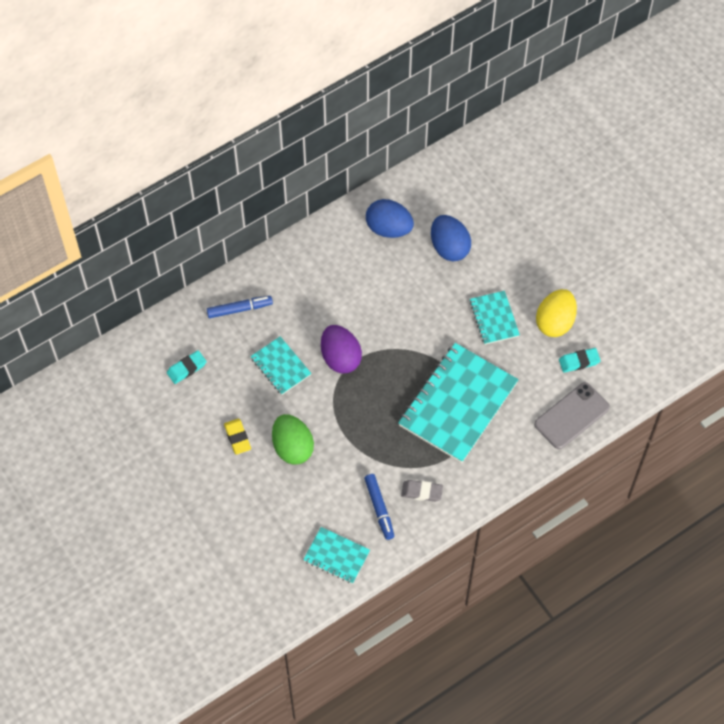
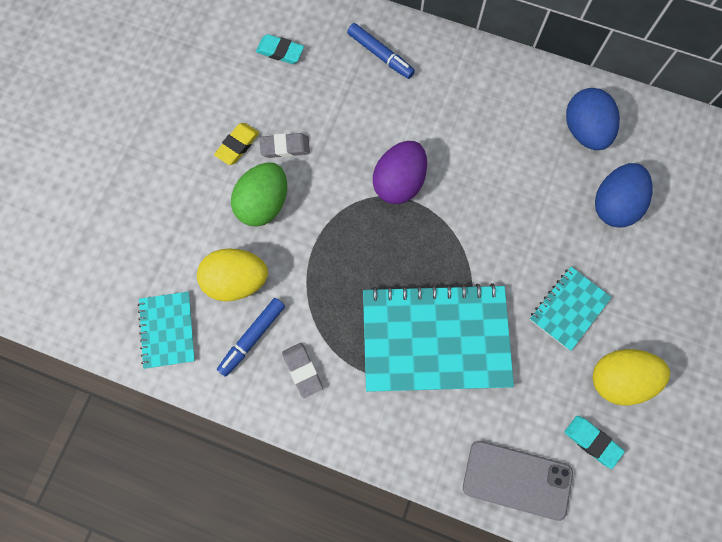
camera: 55 degrees right, 10 degrees up
(262, 409) = (285, 147): none -> grey eraser
(281, 366) = (346, 133): turquoise notebook -> none
(334, 495) = (236, 281): none -> yellow egg

